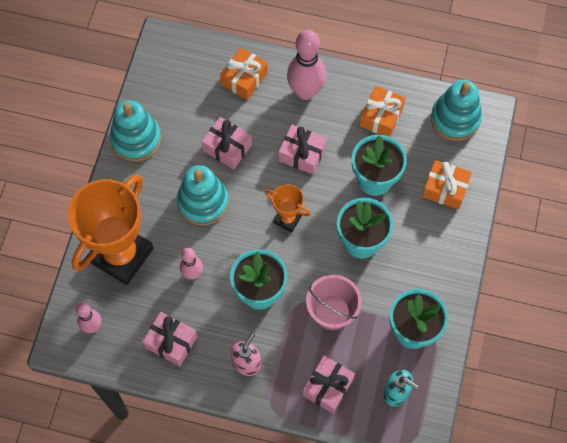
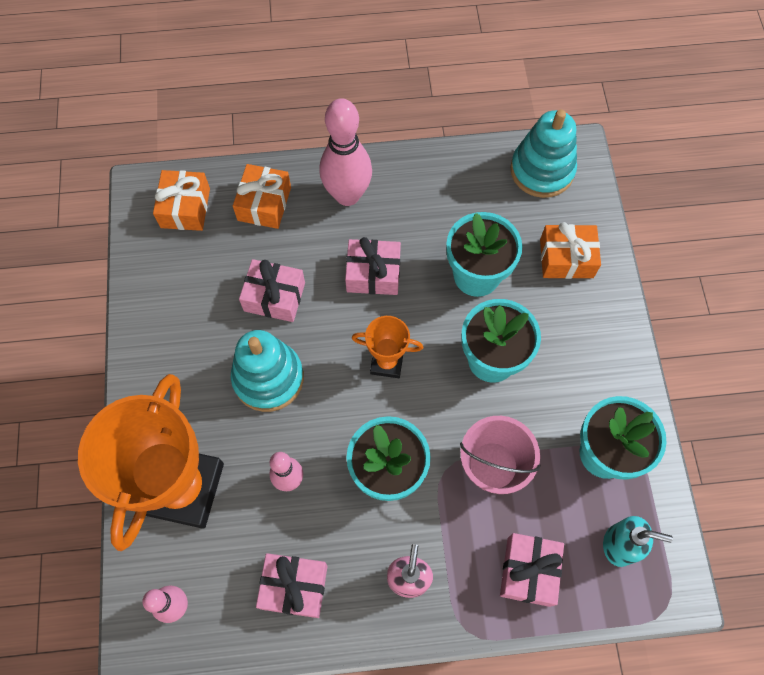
camera: 20 degrees left, 0 degrees up
(136, 139) = (150, 325): turquoise stacking toy -> none
(381, 117) = (452, 196): orange gift -> orange gift (185, 208)

